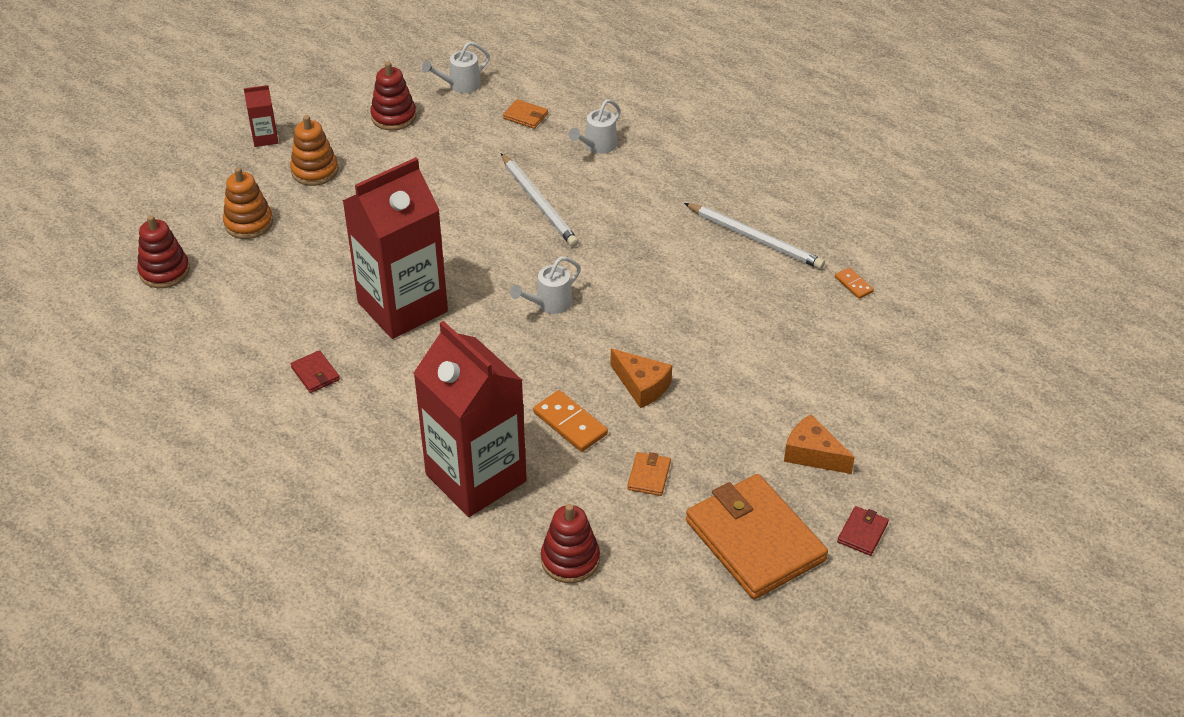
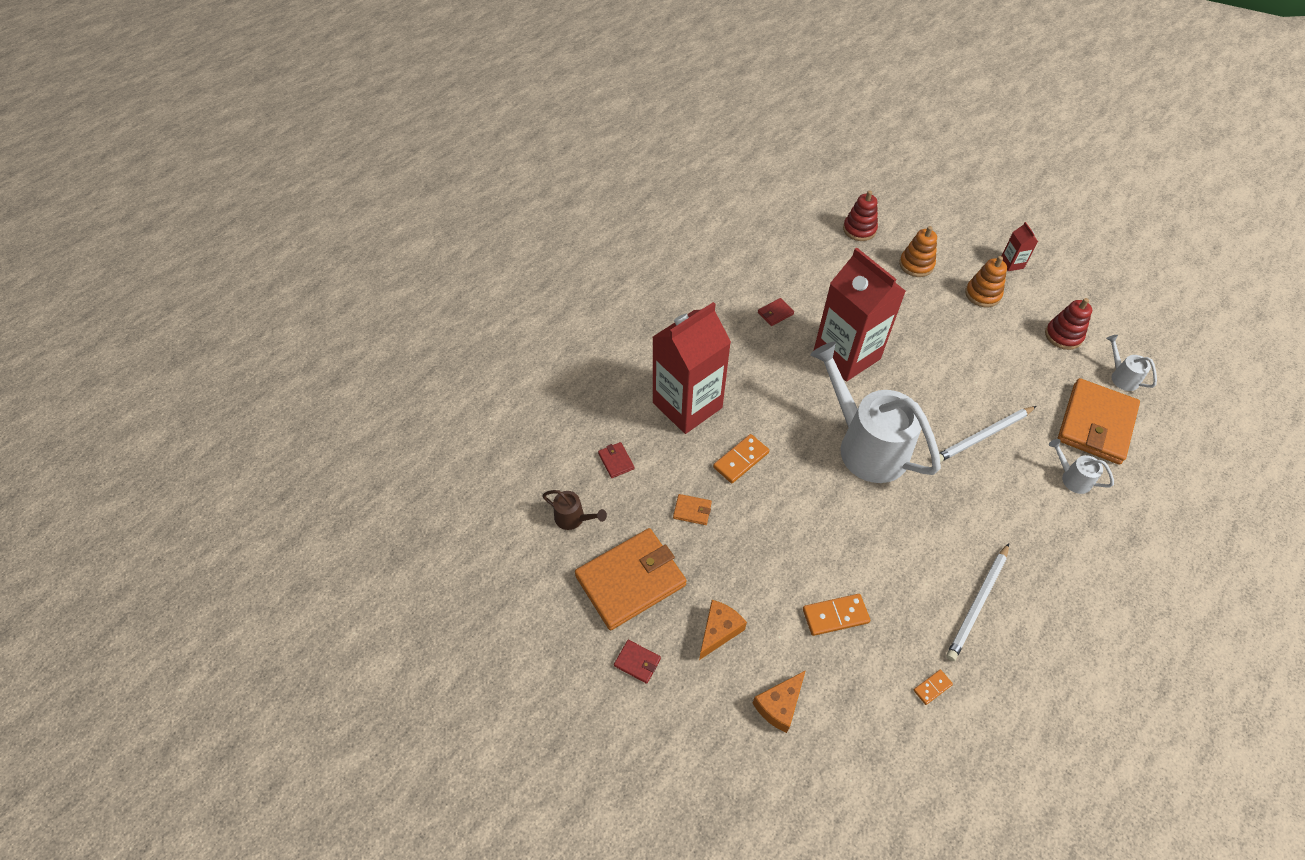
camera: 90 degrees right, 10 degrees up
(525, 116) = (1095, 424): orange wallet -> orange wallet, size x2.48
(549, 304) = (865, 445): white watering can -> white watering can, size x2.40
(570, 560) = (616, 461): red stacking toy -> red wallet
(642, 386) = (783, 508): orange cheese -> orange cheese (779, 705)
(666, 606) = (574, 518): none -> brown watering can
(781, 351) = (835, 615): none -> orange domino

